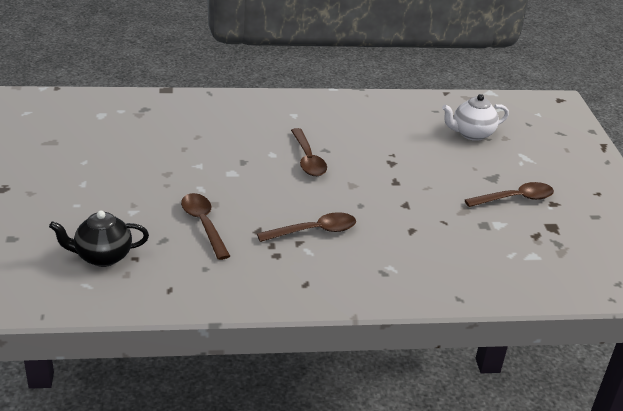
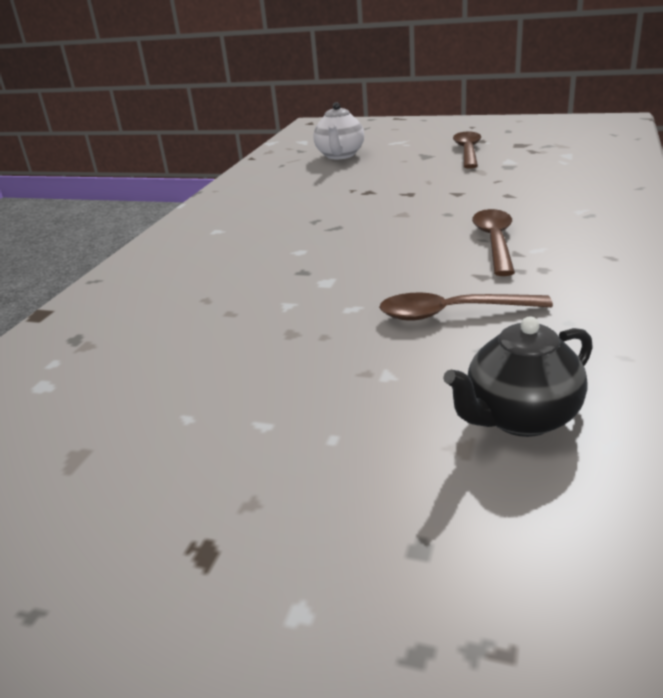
camera: 60 degrees left, 5 degrees down
(102, 256) = (520, 418): black teapot -> black teapot turned 45 degrees clockwise
(308, 159) = (329, 231): brown spoon -> none

